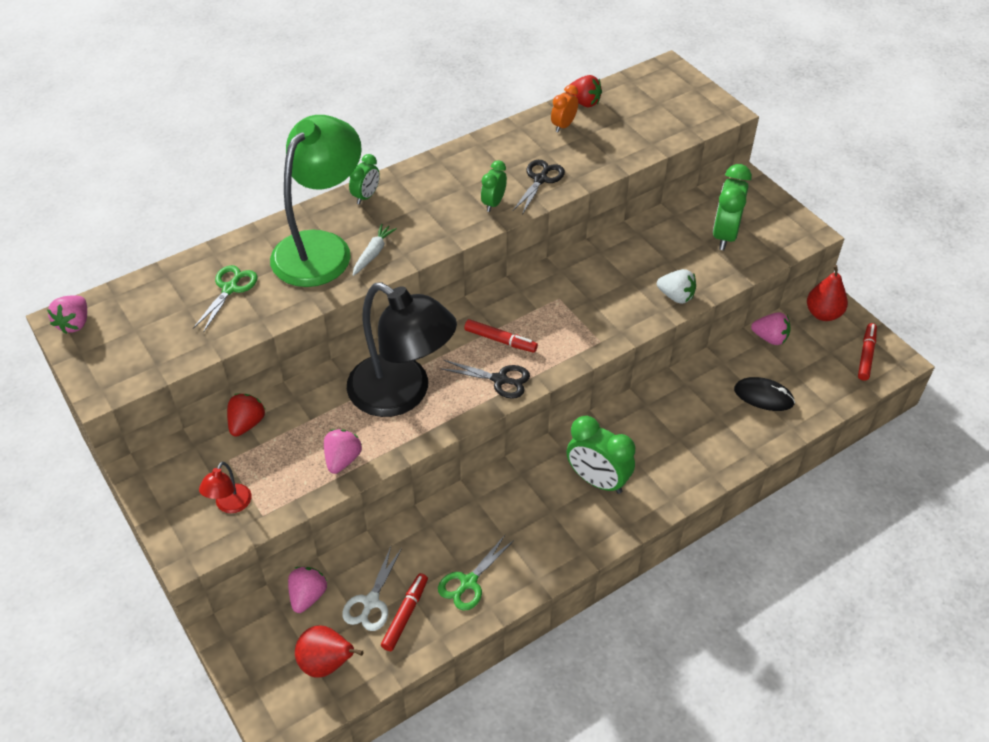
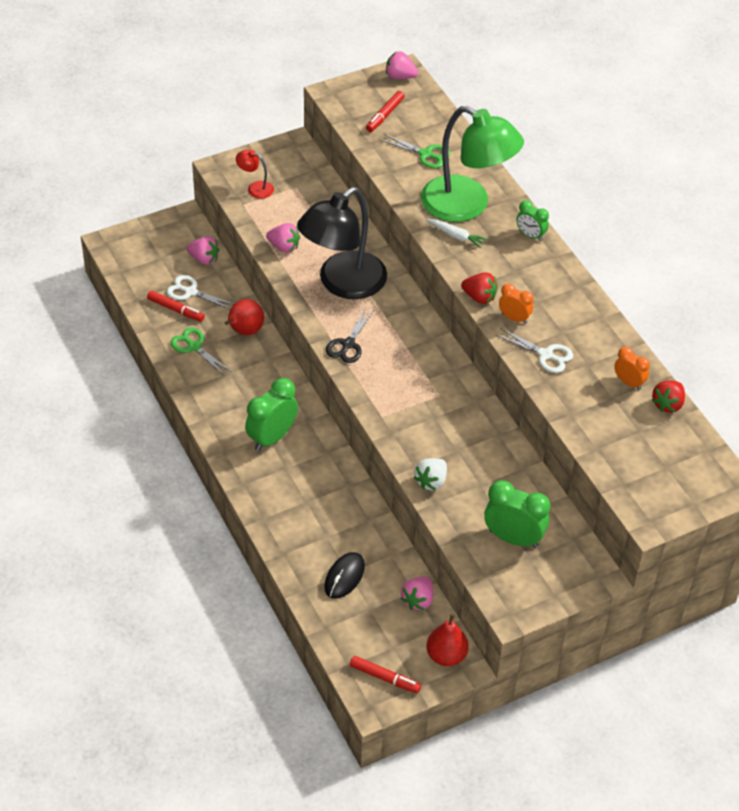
camera: 95 degrees right, 0 degrees up
(247, 424) = (328, 196): red strawberry -> red strawberry (479, 297)
(327, 663) = (148, 267): red pear -> red pear (244, 331)
(493, 203) = (514, 318): green clock -> orange clock
(500, 340) = (393, 349): red marker -> red marker (385, 115)
(540, 179) = (546, 355): black scissors -> white scissors

